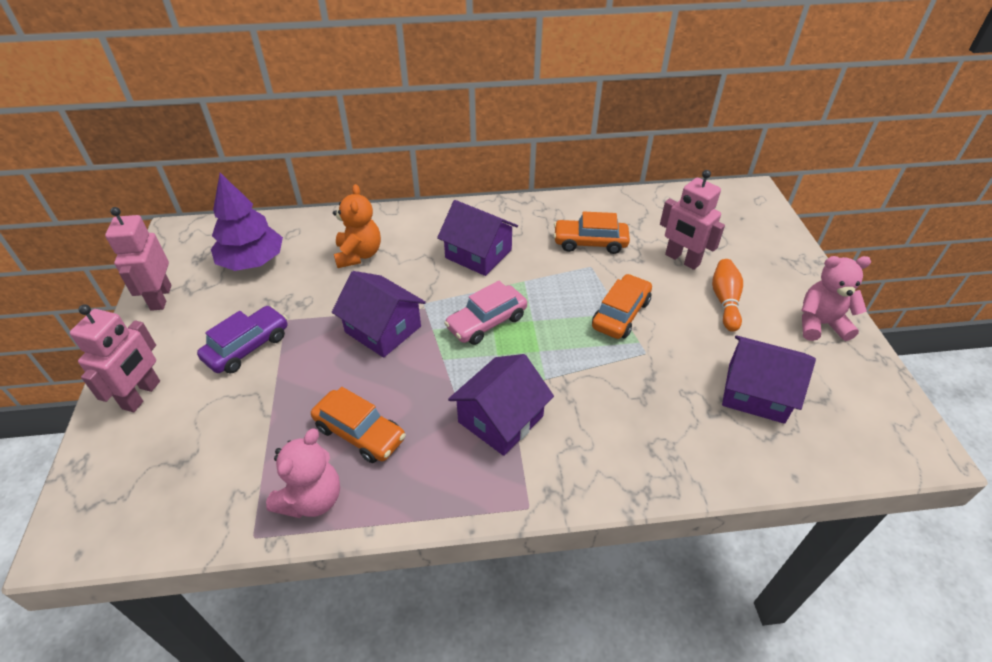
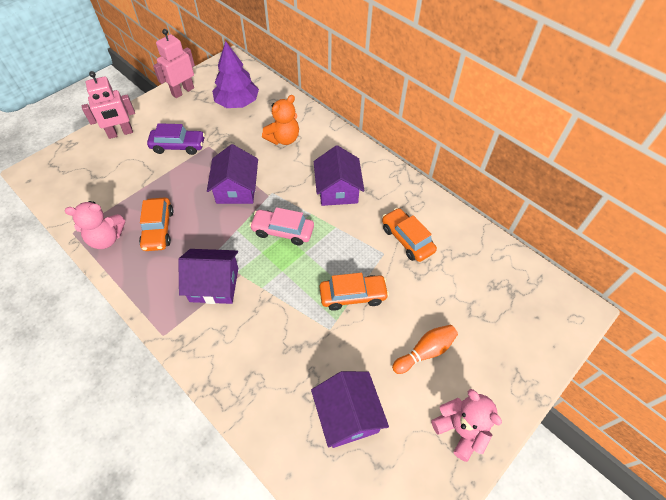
camera: 50 degrees right, 10 degrees up
(682, 260) = (444, 302): pink robot -> none

